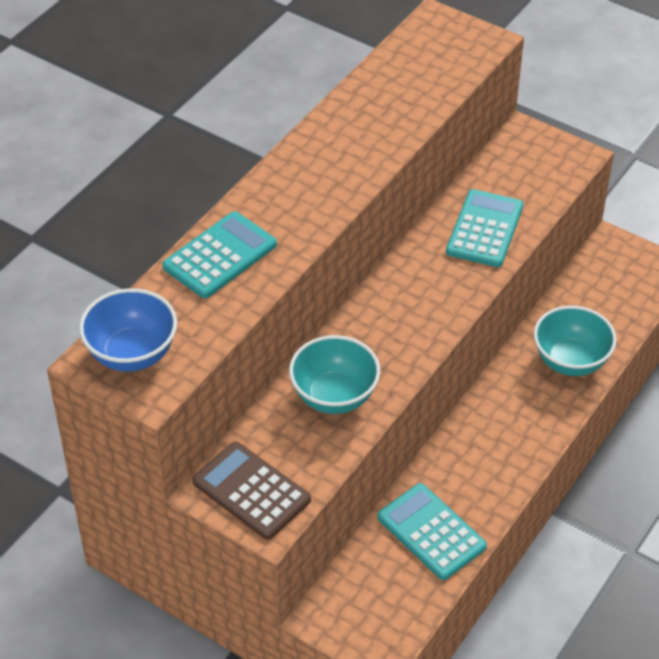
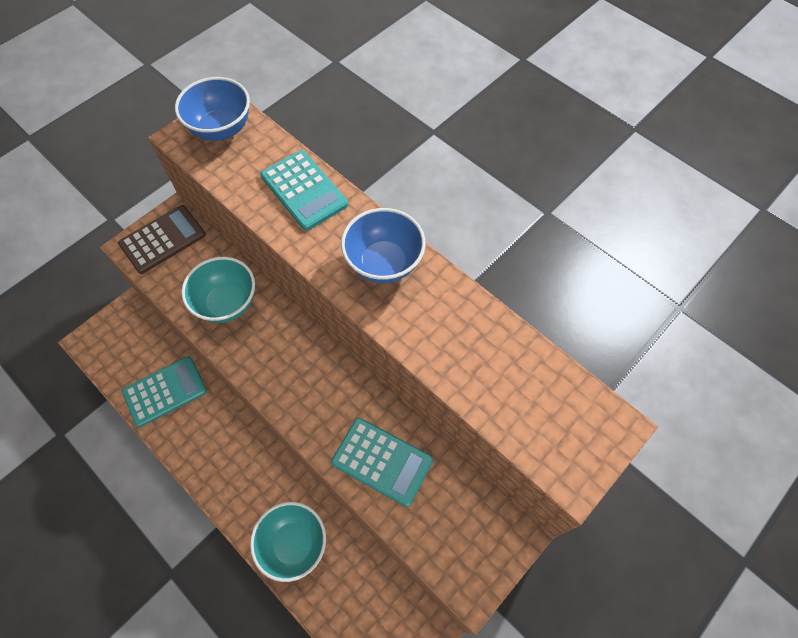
camera: 100 degrees right, 15 degrees up
(305, 177) = (384, 263): none -> blue bowl

